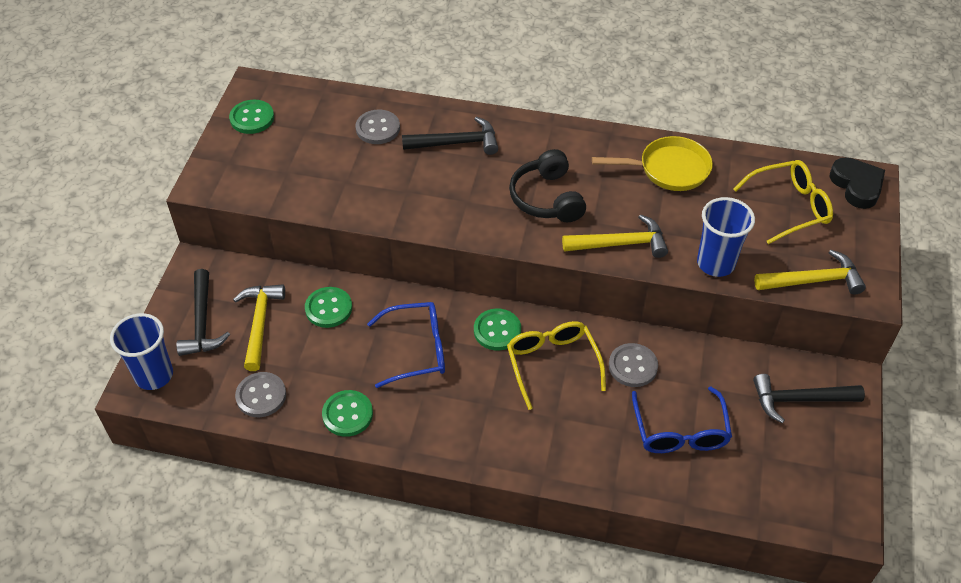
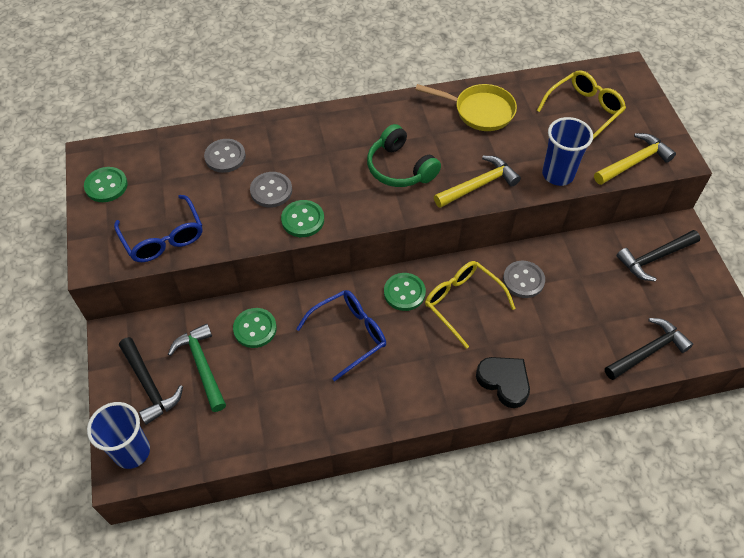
camera: 25 degrees left, 5 degrees up
(260, 323) = (202, 366): yellow hammer -> green hammer
(261, 396) = (239, 429): grey button -> grey button (271, 191)
(347, 414) = (323, 414): green button -> green button (303, 220)
(456, 143) = (299, 147): black hammer -> black hammer (648, 351)
(547, 198) = (400, 168): black headphones -> green headphones
(668, 169) = (479, 111): yellow pan -> yellow pan turned 45 degrees clockwise
(680, 431) = (586, 318): blue glasses -> blue glasses (163, 238)
(857, 186) = (621, 77): black heart -> black heart (504, 382)

